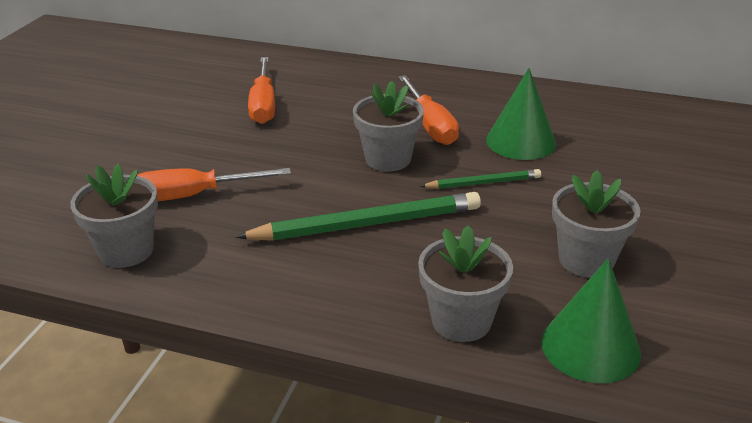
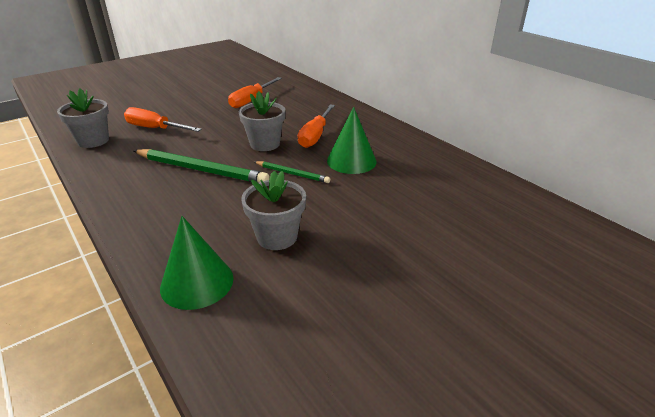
camera: 35 degrees right, 0 degrees up
(461, 321) = (161, 234): grey flower pot -> none

